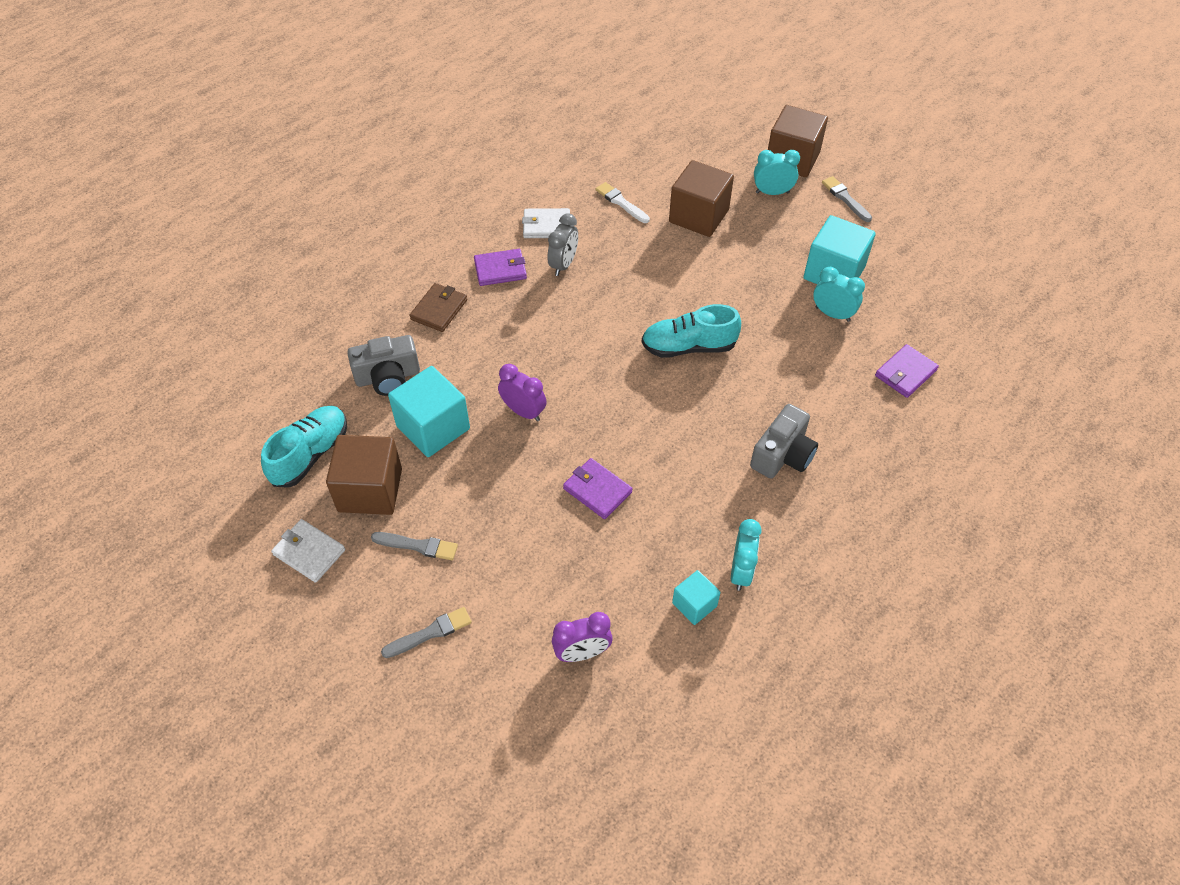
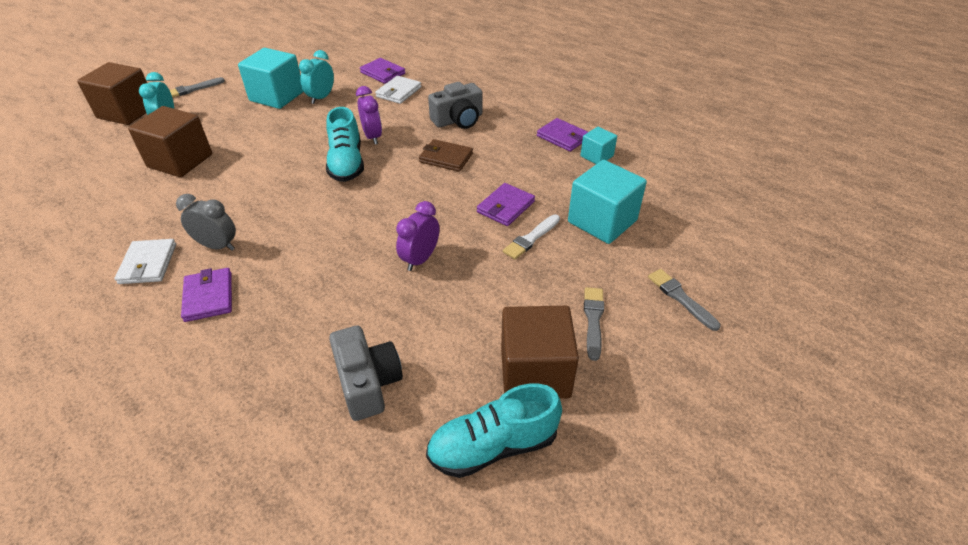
camera: 95 degrees left, 10 degrees down
(309, 552) = (629, 416): white wallet -> white wallet (398, 92)
(310, 454) = (493, 446): turquoise shoe -> turquoise shoe turned 45 degrees counterclockwise
(433, 427) = (443, 328): turquoise cube -> turquoise cube (602, 221)
(439, 309) = (262, 346): brown wallet -> brown wallet (446, 158)
(582, 653) = (658, 206): purple clock -> purple clock (372, 137)
(621, 203) = (136, 209): white brush -> white brush (531, 238)
(741, 571) = (563, 137): turquoise clock -> purple wallet
(783, 455) = (458, 120): grey camera -> grey camera turned 120 degrees clockwise

